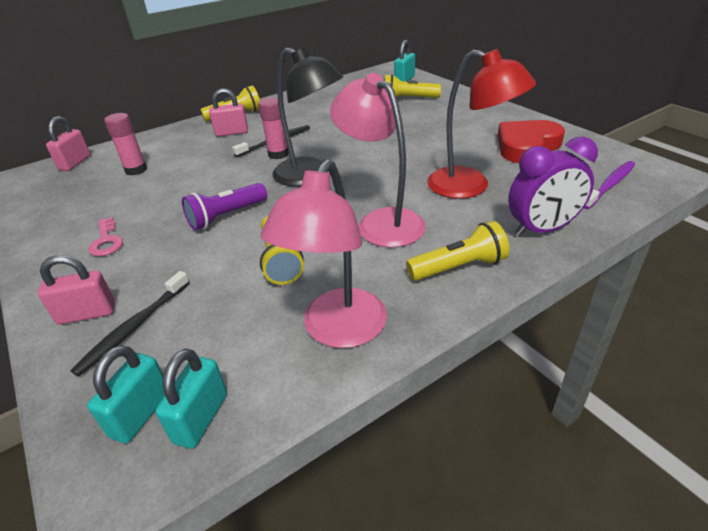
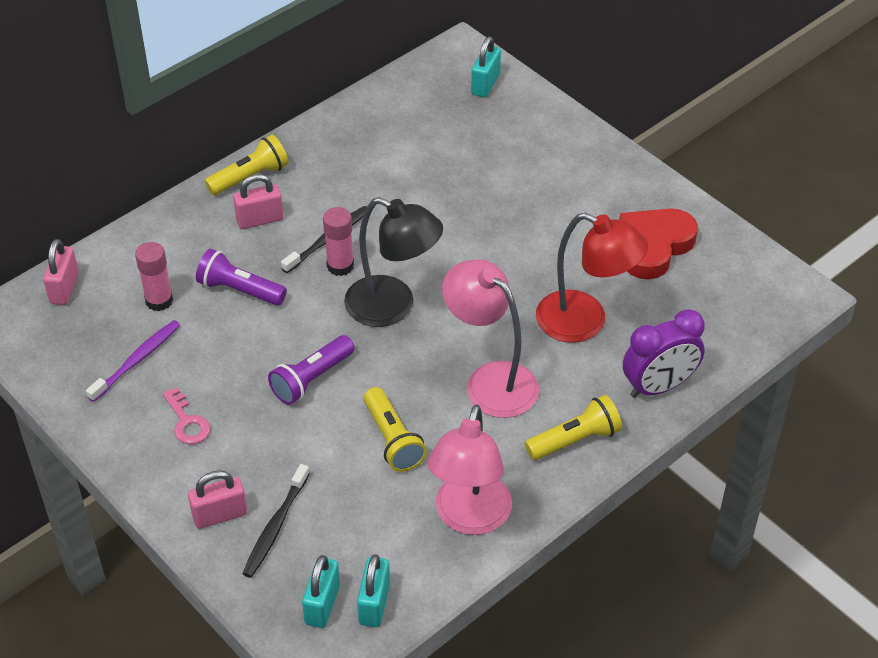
camera: 10 degrees left, 10 degrees up
(198, 165) = (239, 290): none -> purple flashlight
(408, 99) = (496, 138): yellow flashlight -> none
(610, 185) = (738, 315): purple toothbrush -> purple toothbrush (137, 360)

